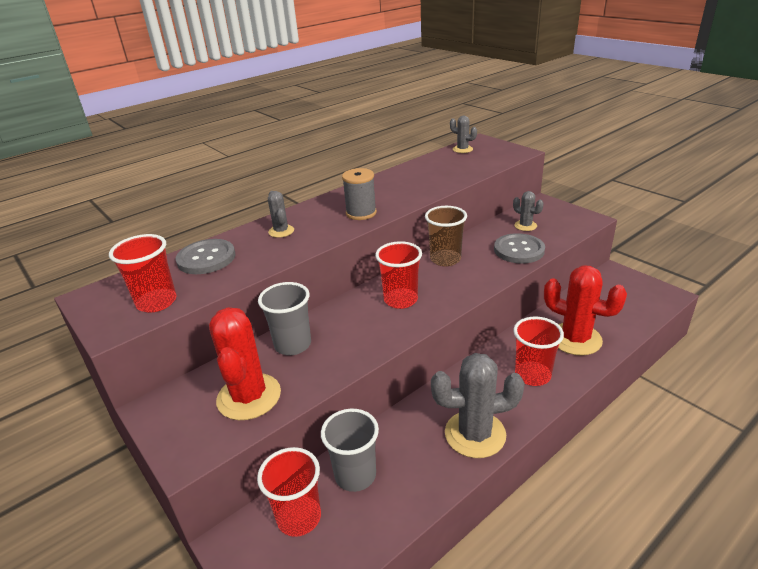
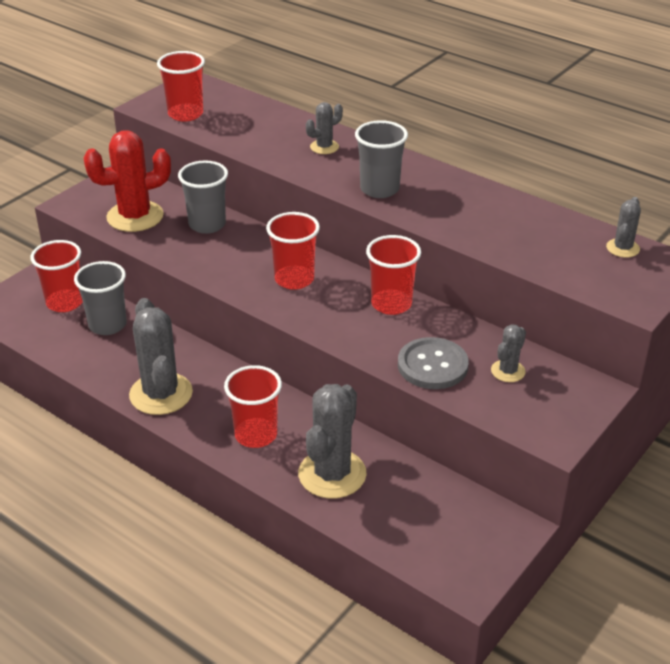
camera: 75 degrees right, 5 degrees up
(206, 258) = (261, 119): grey button -> none
(361, 213) = (379, 189): grey spool -> grey cup
(445, 259) = (391, 304): brown cup -> red cup
(575, 339) = (332, 474): red cactus -> grey cactus

